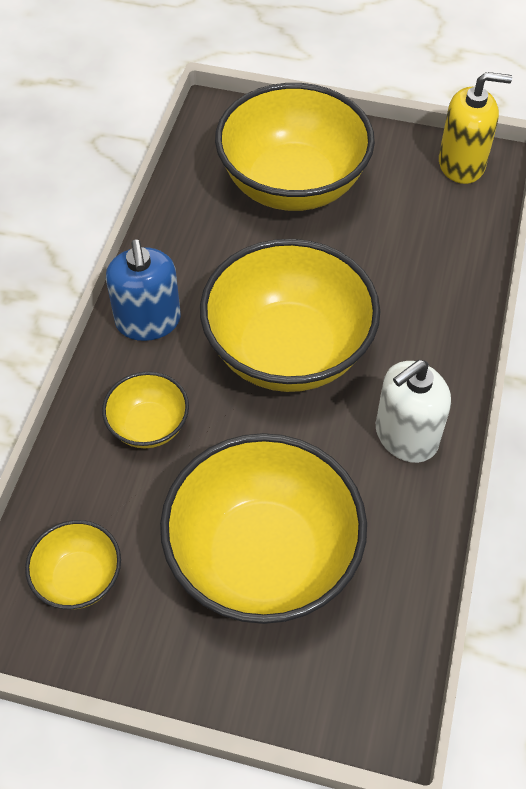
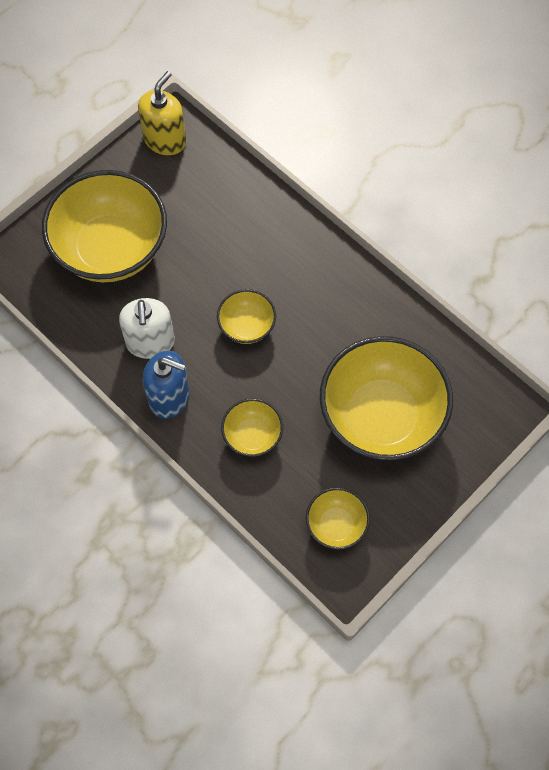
camera: 60 degrees left, 10 degrees up
(288, 350) = (247, 326): yellow bowl -> yellow bowl, size x0.47
(406, 436) = (348, 296): white soap dispenser -> white soap dispenser (150, 342)

